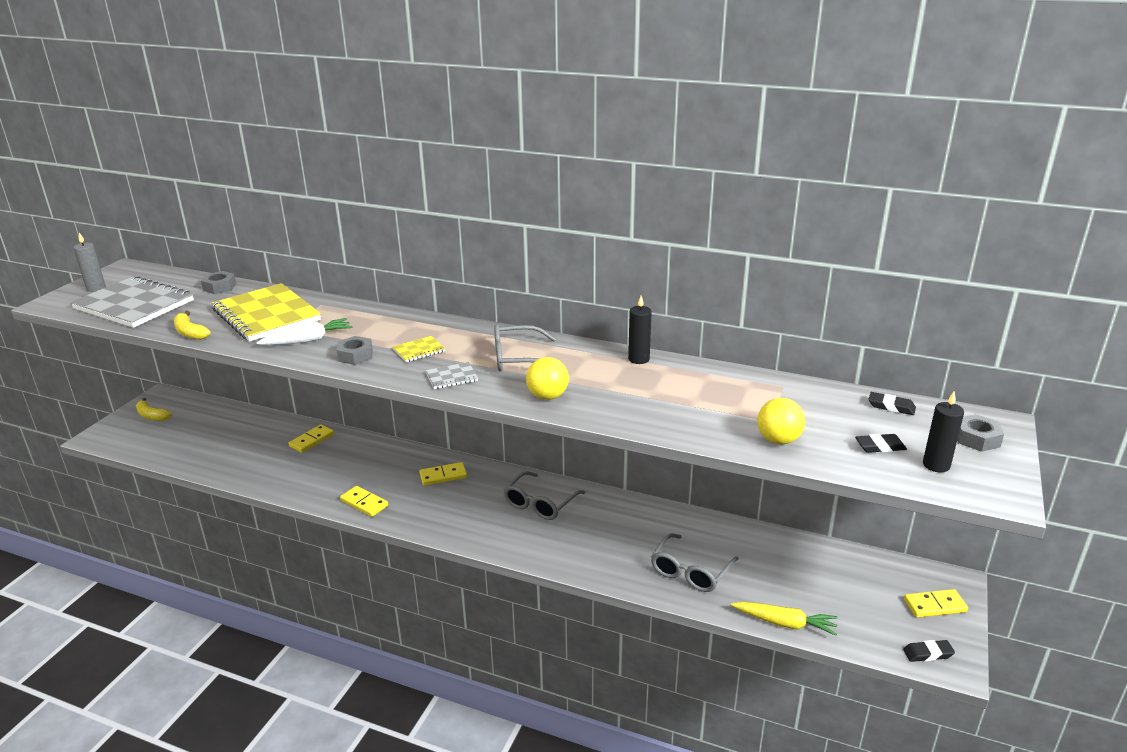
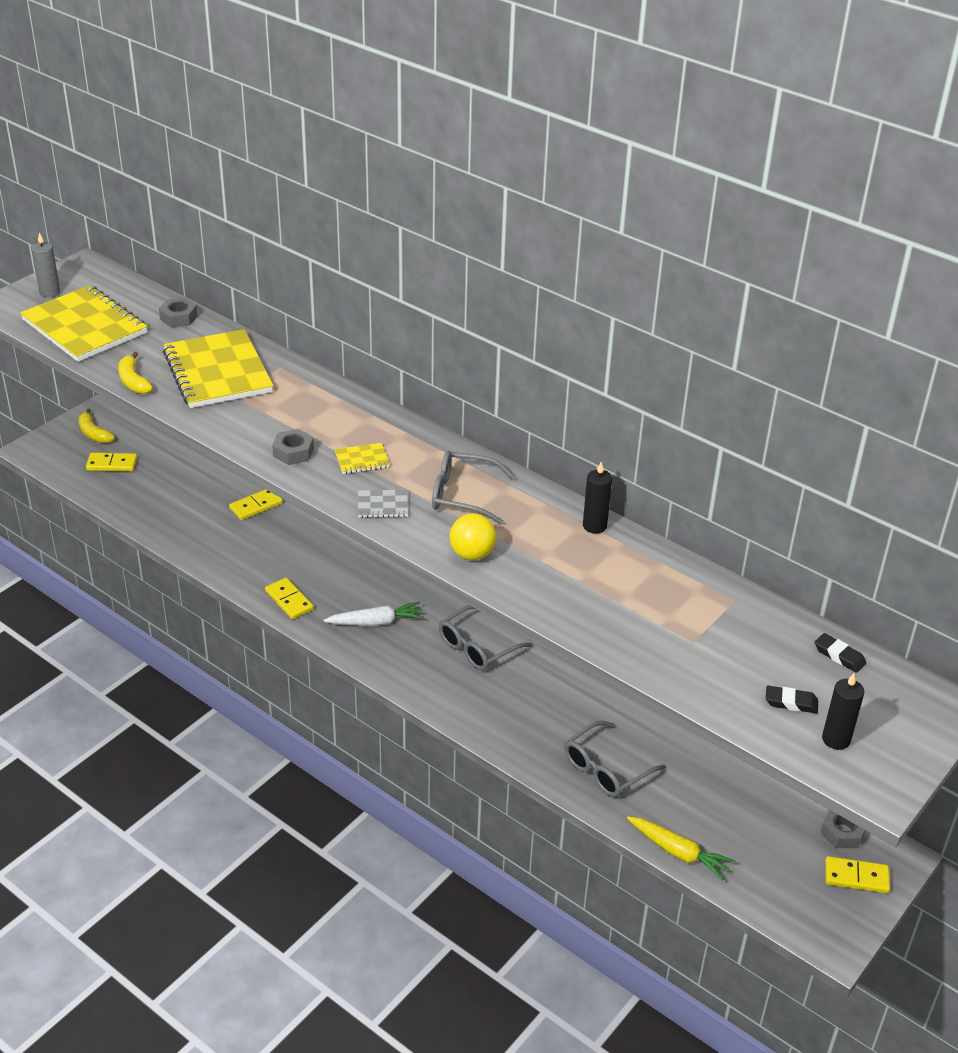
camera: 15 degrees right, 10 degrees up
(134, 305) = (85, 327): grey notebook -> yellow notebook
(308, 340) = (251, 419): white carrot -> white carrot (376, 622)
(443, 476) = (384, 586): yellow domino -> yellow domino (112, 464)
(778, 440) = (686, 668): yellow ball -> none
(928, 653) = (814, 925): black eraser -> none
(977, 439) = (906, 719): grey nut -> grey nut (842, 832)

